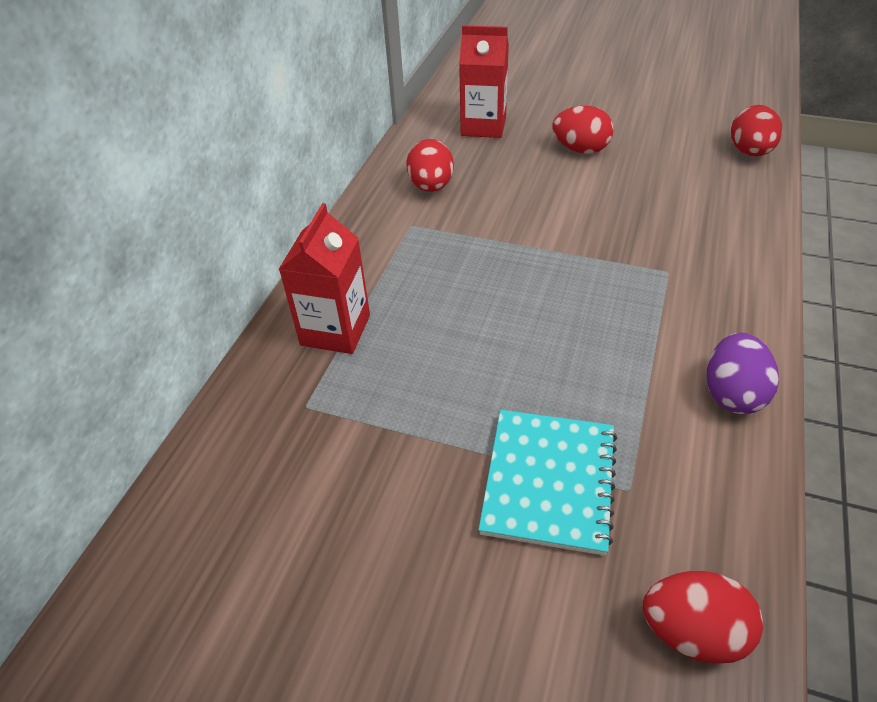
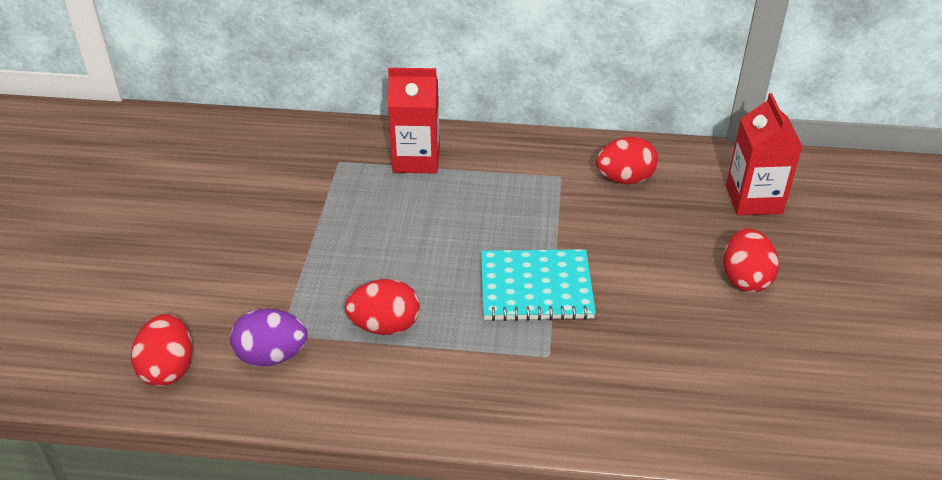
camera: 75 degrees right, 5 degrees down
(549, 481) = (285, 289): turquoise notebook -> turquoise notebook (536, 288)
(732, 393) = (389, 399): purple egg -> purple egg (272, 356)
(749, 152) = (819, 436): red egg -> red egg (385, 326)

